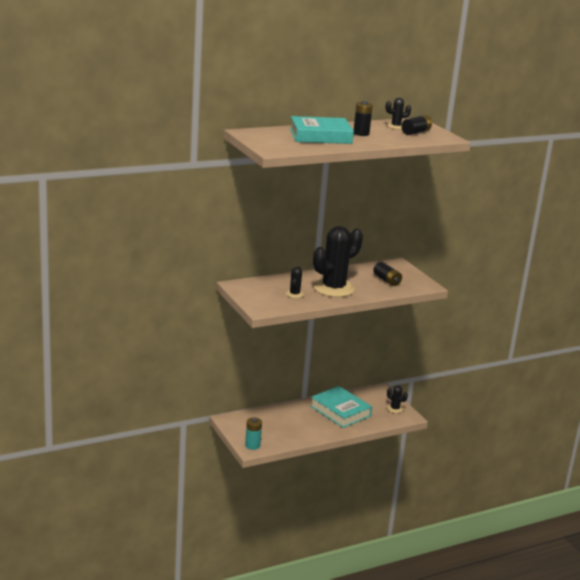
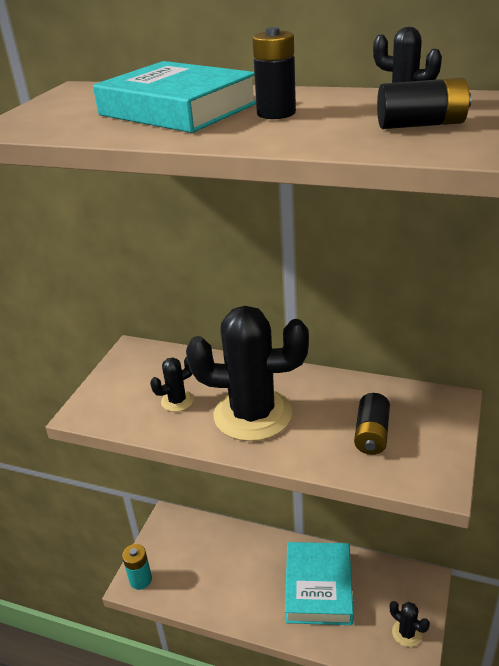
camera: 50 degrees right, 10 degrees up
(395, 409) = (406, 633): black cactus -> black cactus turned 45 degrees counterclockwise

